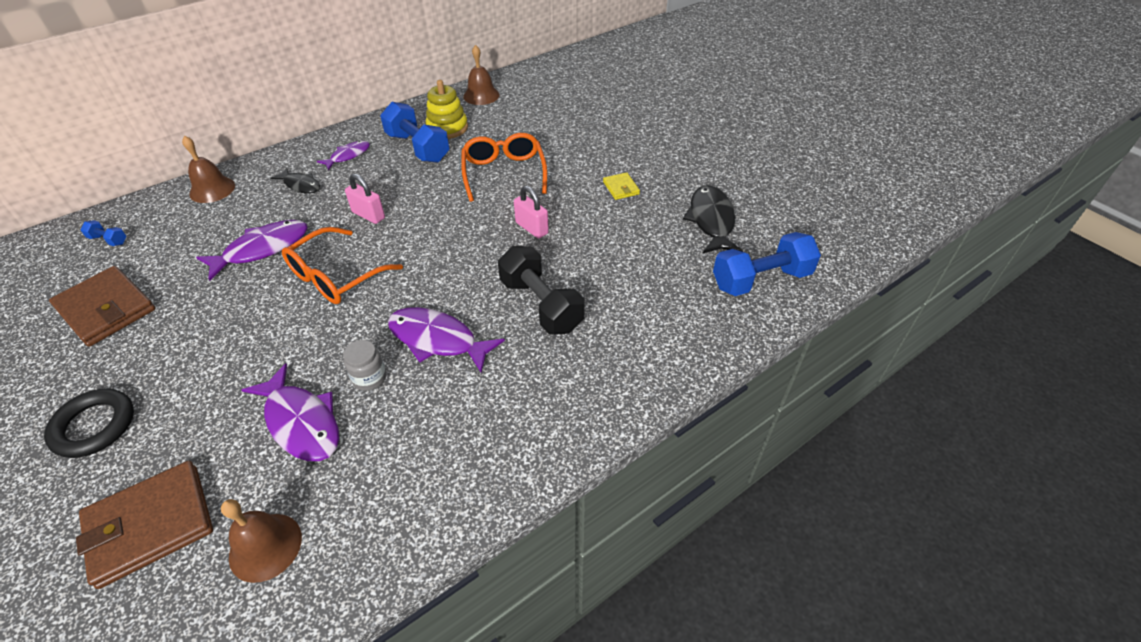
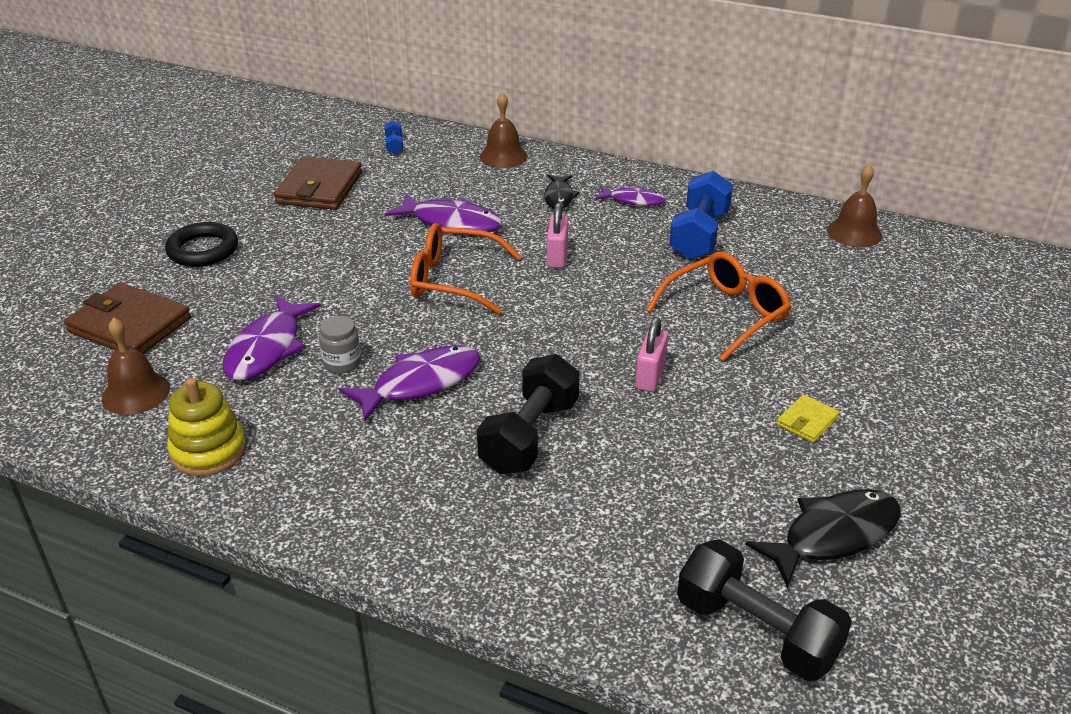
camera: 60 degrees right, 10 degrees down
(437, 340) = (421, 383): purple fish -> purple fish turned 60 degrees clockwise
(447, 128) = (759, 238): yellow stacking toy -> yellow stacking toy (208, 450)
(761, 280) = (756, 631): blue dumbbell -> black dumbbell

